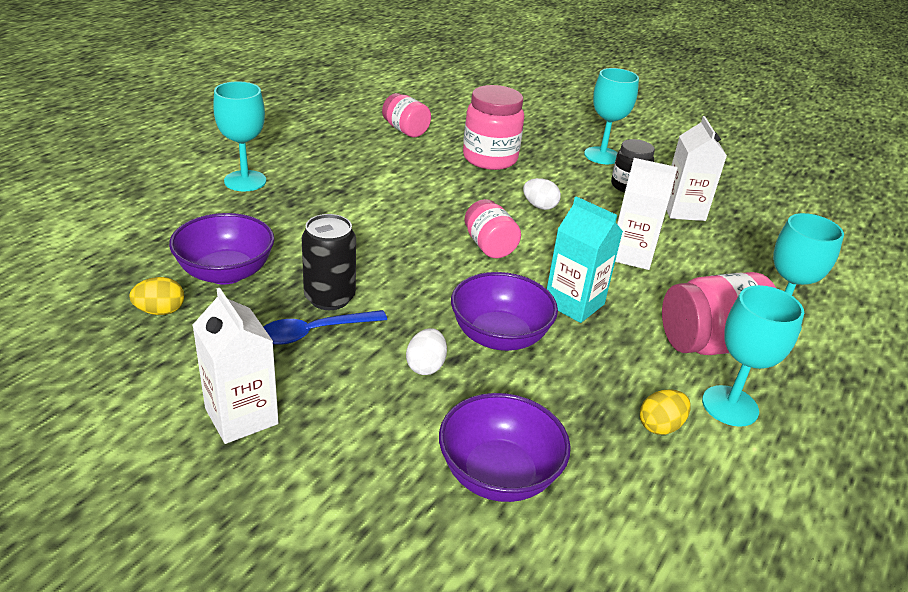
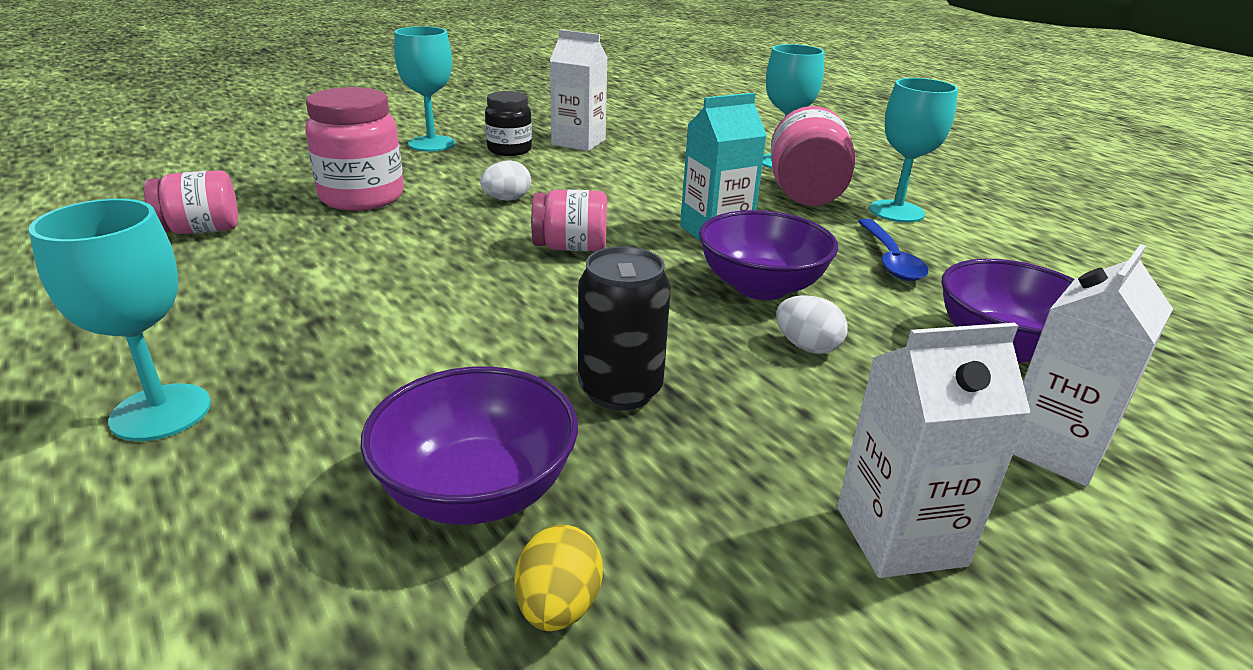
camera: 65 degrees left, 5 degrees down
(314, 332) = (704, 421): blue spoon -> blue spoon (890, 259)
(631, 255) = (642, 184): white carton -> white carton (1053, 447)
(660, 426) = (924, 246): yellow egg -> none

